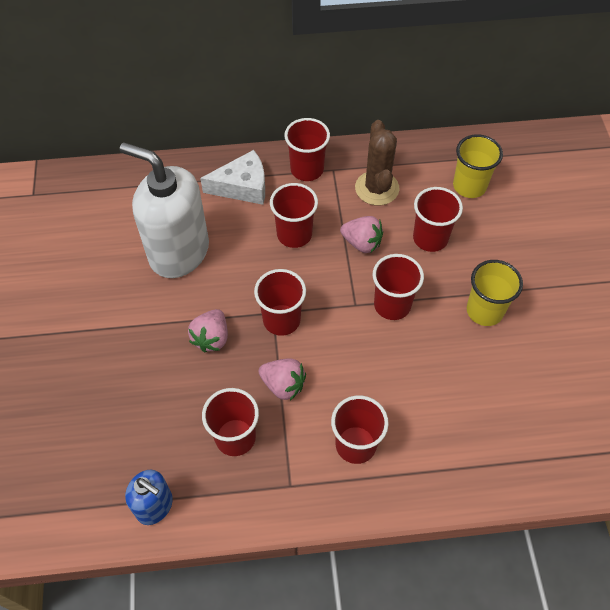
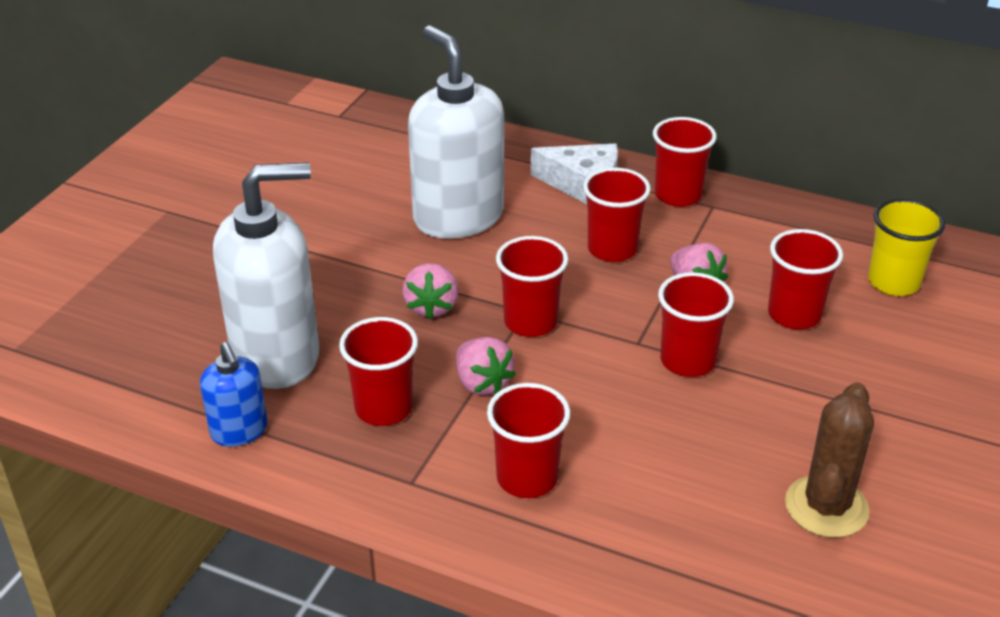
camera: 30 degrees right, 20 degrees down
(137, 431) = (277, 356): none -> white soap dispenser
(211, 338) = (432, 307): pink strawberry -> pink strawberry turned 45 degrees counterclockwise
(377, 188) = (758, 242): brown cactus -> brown cactus (826, 507)
(484, 311) = (816, 415): yellow cup -> none

